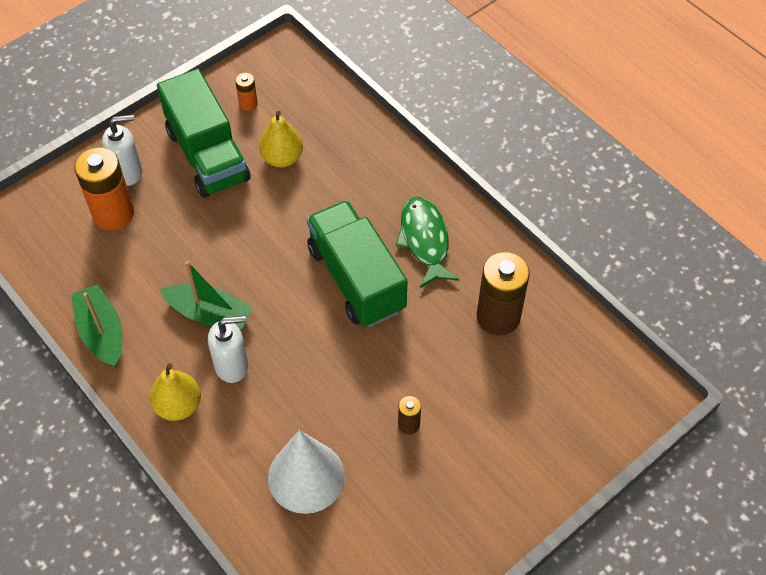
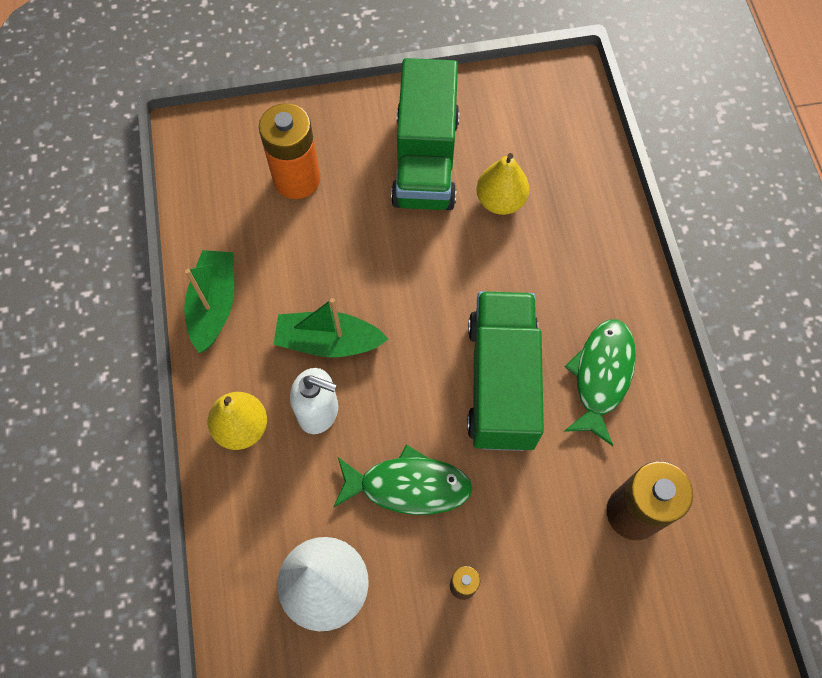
camera: 30 degrees right, 10 degrees up
(128, 172) = (336, 140): white soap dispenser -> none
(210, 314) = (328, 341): green boat -> green boat turned 135 degrees clockwise
(248, 104) = (499, 121): orange battery -> none
(330, 381) = (408, 486): none -> green fish

